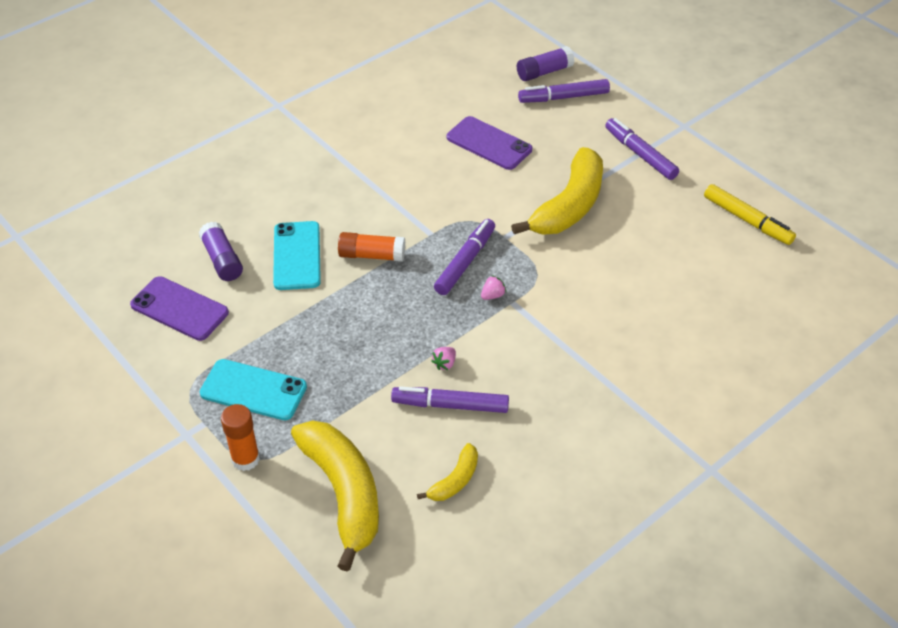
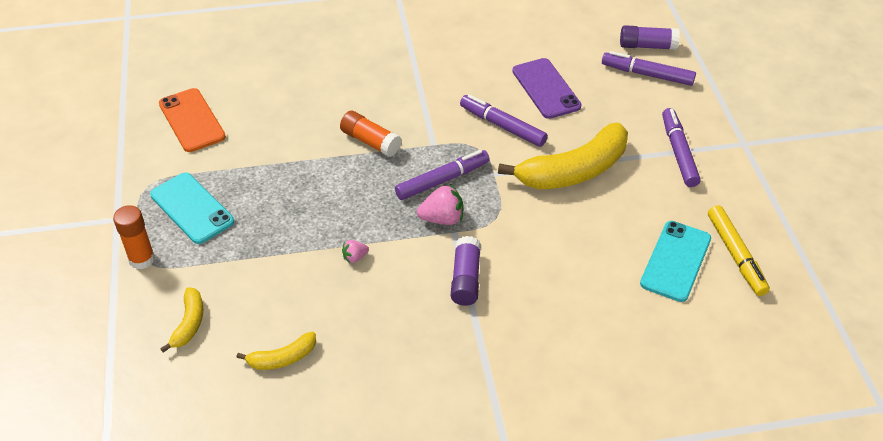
camera: 30 degrees right, 0 degrees up
(179, 309) = (191, 120): purple phone -> orange phone
(222, 260) = (253, 96): purple glue stick -> purple glue stick (465, 279)
(297, 256) = (311, 117): turquoise phone -> turquoise phone (675, 261)
(343, 493) = (189, 323): yellow banana -> yellow banana, size x0.48
(450, 405) = (330, 294): purple marker -> purple marker (502, 126)
(492, 295) = (442, 218): pink strawberry -> pink strawberry, size x1.78

